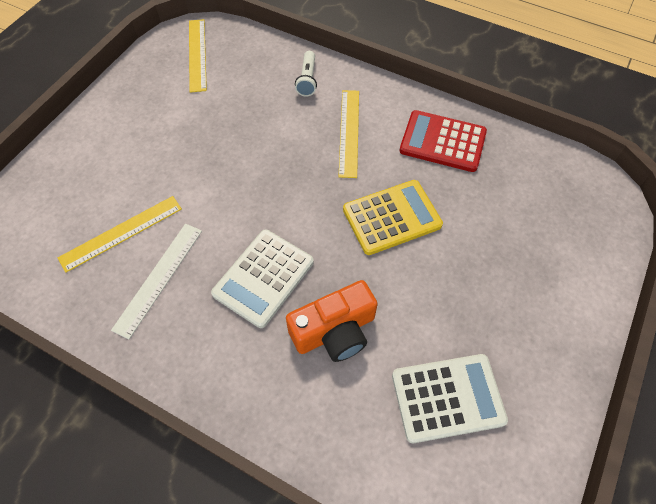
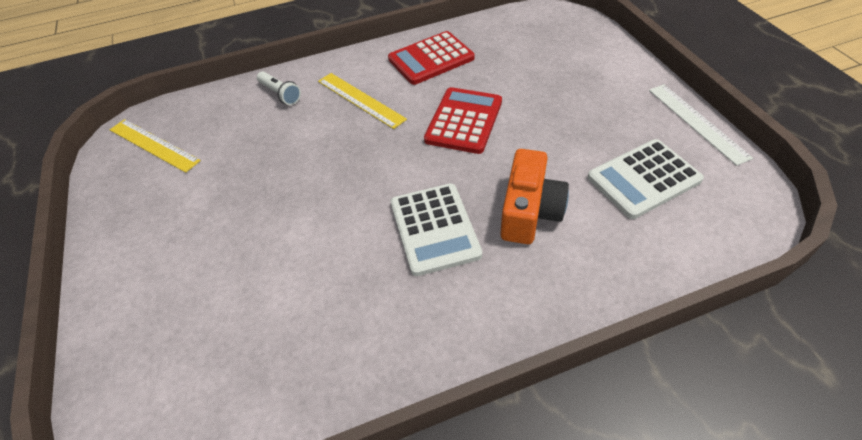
camera: 45 degrees left, 10 degrees down
(121, 233) = (269, 311): yellow ruler -> none
(159, 278) = (353, 308): white ruler -> white ruler (697, 122)
(392, 217) = (464, 121): yellow calculator -> red calculator
(447, 398) = (643, 179): white calculator -> white calculator turned 150 degrees counterclockwise

